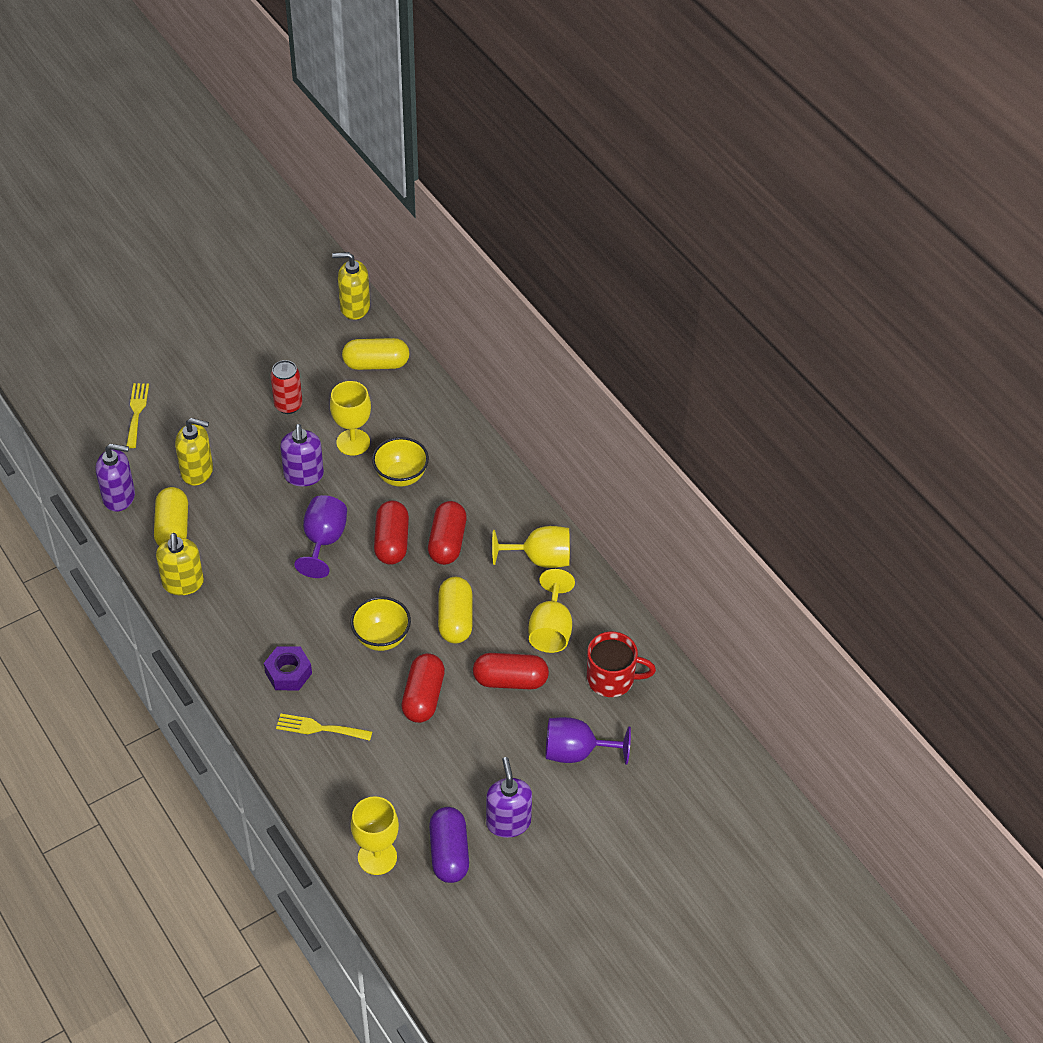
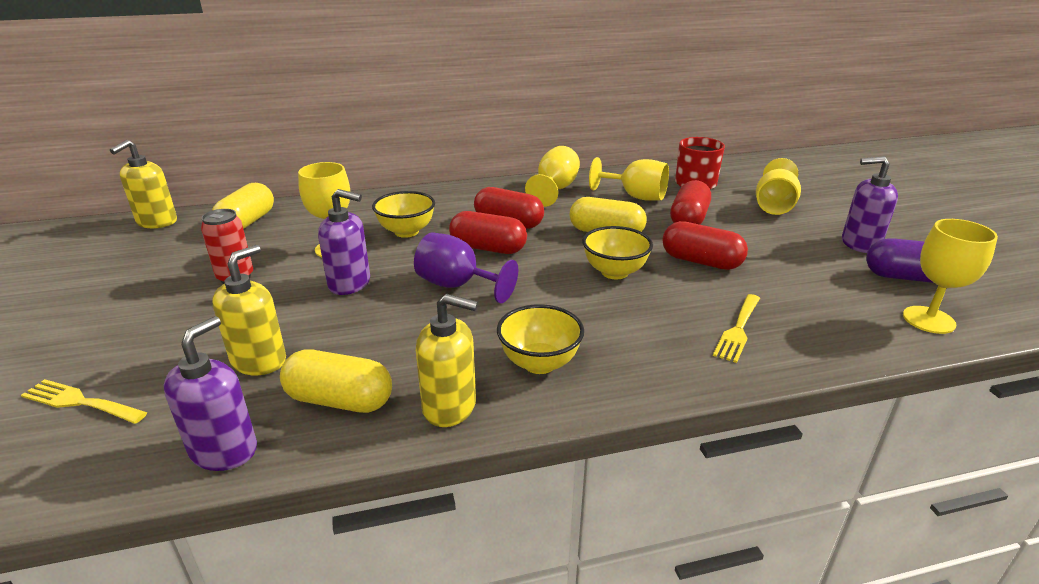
camera: 70 degrees left, 20 degrees down
(240, 617) = (539, 363): none -> yellow bowl
(288, 673) = (647, 339): purple nut -> none
(576, 752) = (774, 206): purple goblet -> yellow goblet

